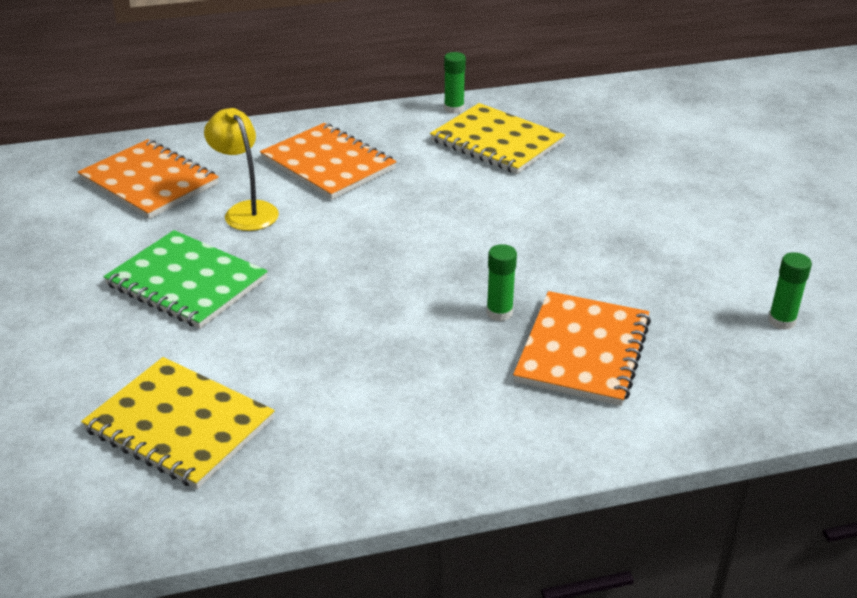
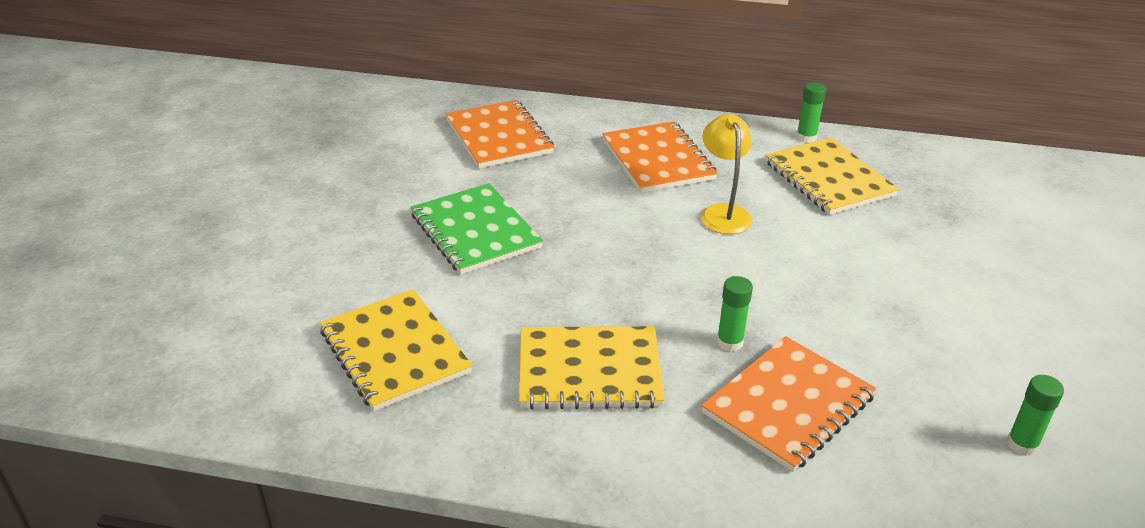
camera: 25 degrees right, 0 degrees up
(246, 211) = (562, 183): yellow lamp -> yellow lamp (723, 213)
(388, 379) = (589, 370): none -> yellow notebook

